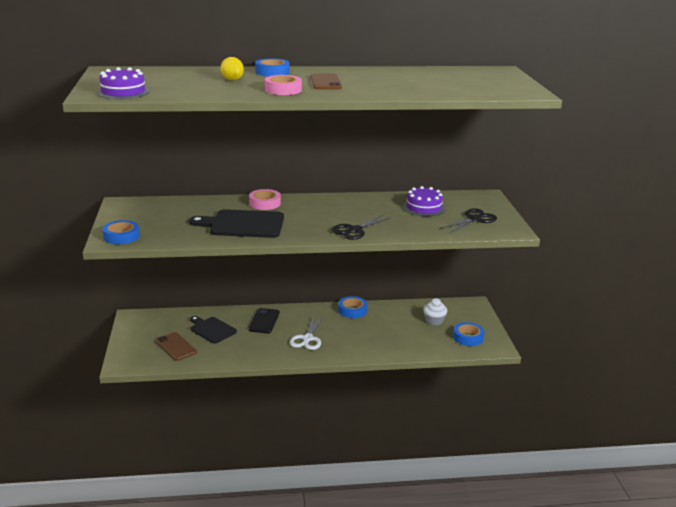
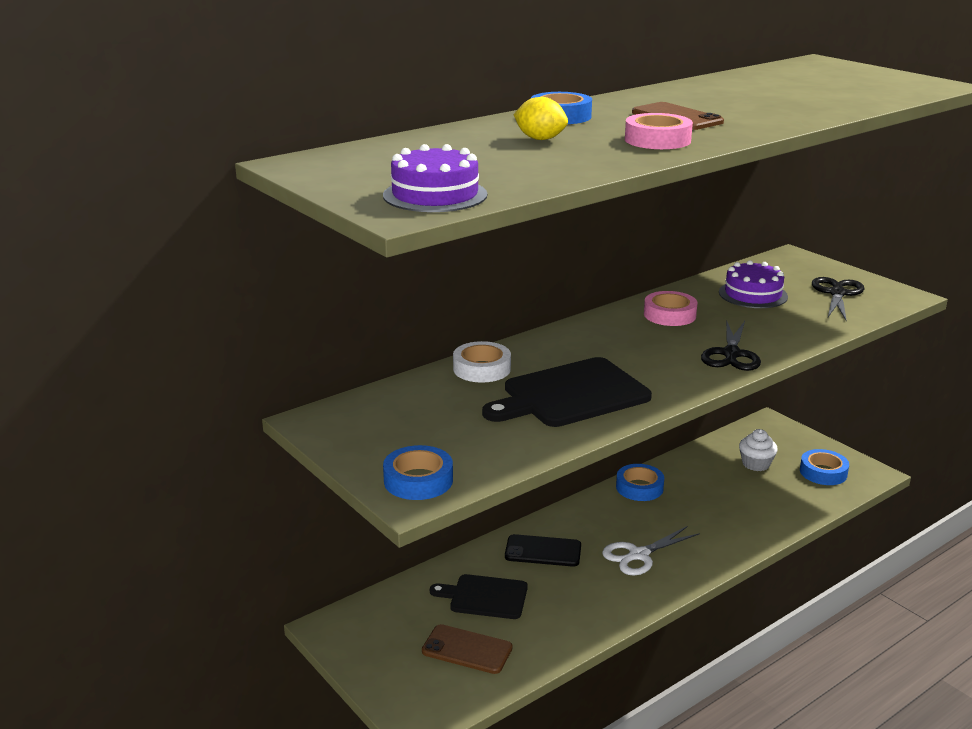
camera: 30 degrees left, 0 degrees up
(224, 203) = (482, 369): none -> white tape
(264, 321) = (543, 551): black phone -> black phone turned 60 degrees counterclockwise
(265, 203) = (541, 351): pink tape -> pink tape (669, 315)
(307, 339) = (638, 555): white scissors -> white scissors turned 75 degrees clockwise

